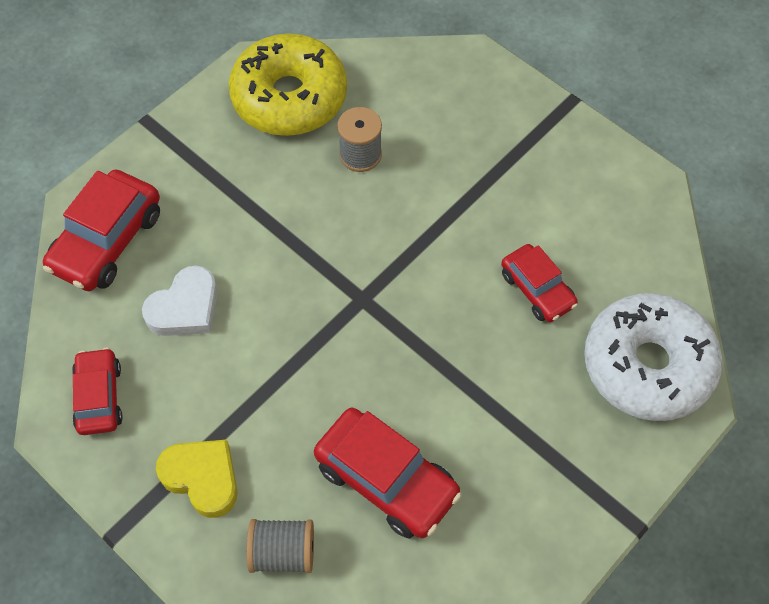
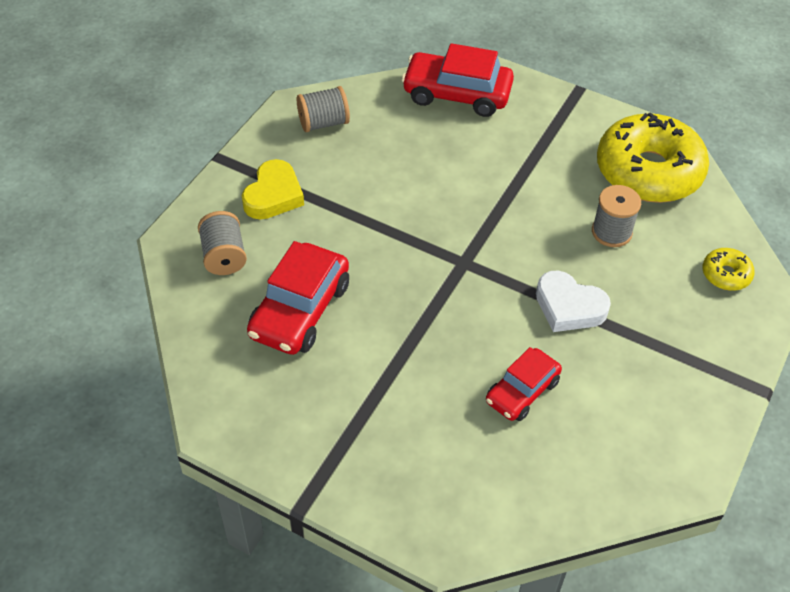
camera: 75 degrees right, 10 degrees down
(99, 397) = (323, 123): red car -> grey spool
(185, 308) = (414, 152): white heart -> white heart (569, 307)
(439, 80) = (726, 274): none -> yellow donut
(647, 365) = (471, 498): white donut -> none

